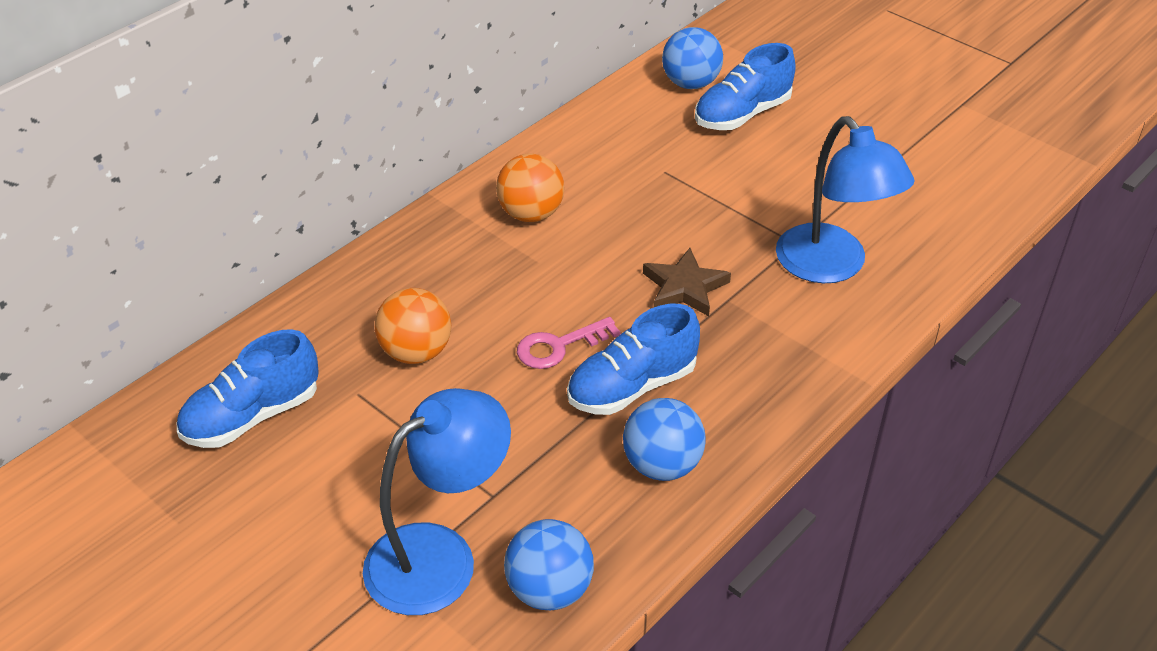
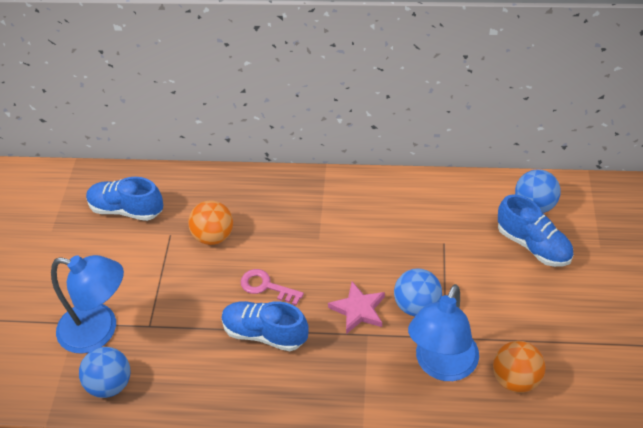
camera: 55 degrees right, 5 degrees up
(531, 214) = (351, 212): orange ball -> orange ball (516, 379)
(662, 465) = (222, 380): blue ball -> blue ball (417, 306)
(684, 287) = (358, 310): brown star -> pink star
(742, 114) = (533, 245): blue shoe -> blue shoe turned 150 degrees counterclockwise

